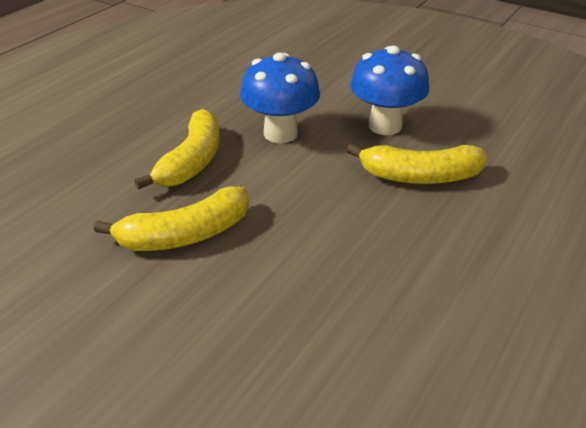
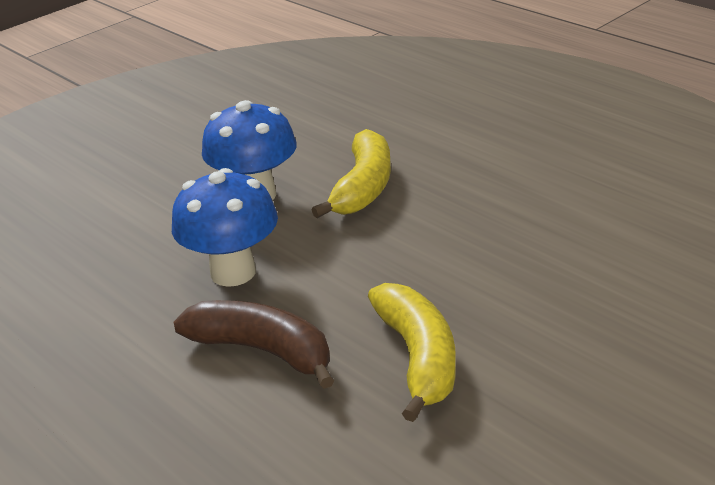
camera: 75 degrees left, 5 degrees down
(192, 161) = (263, 350): yellow banana -> brown banana

